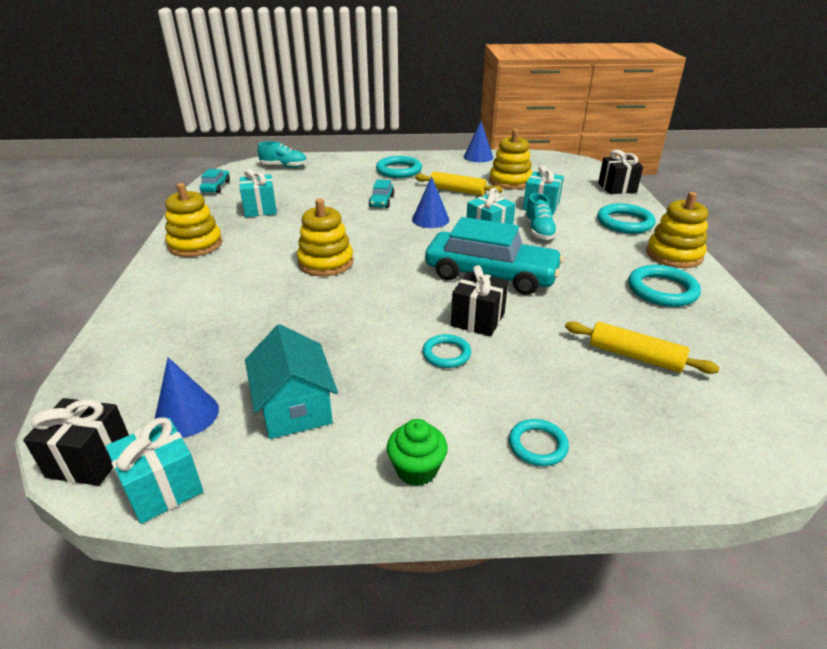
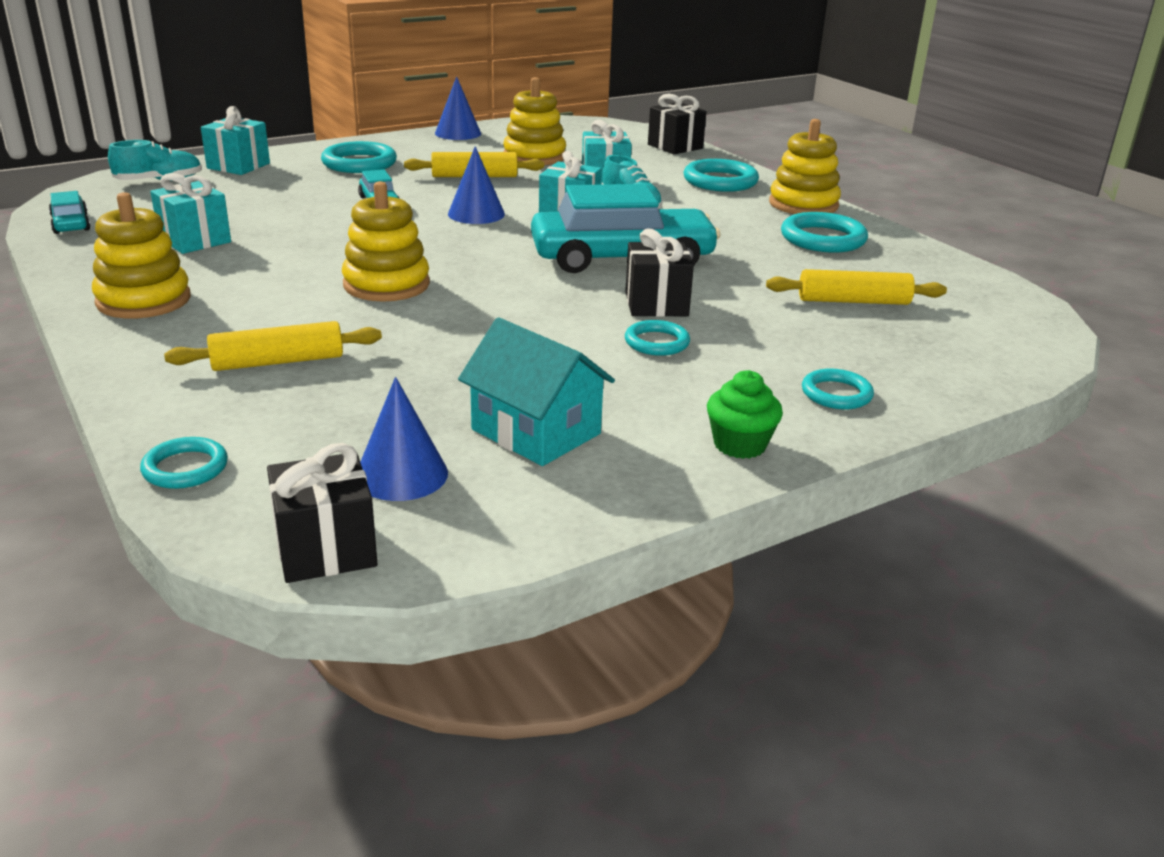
camera: 30 degrees left, 5 degrees down
(92, 369) = (185, 468): none -> turquoise ring
(163, 488) = (467, 543): turquoise gift -> turquoise gift (238, 166)
(213, 305) = (278, 362): none -> yellow rolling pin

